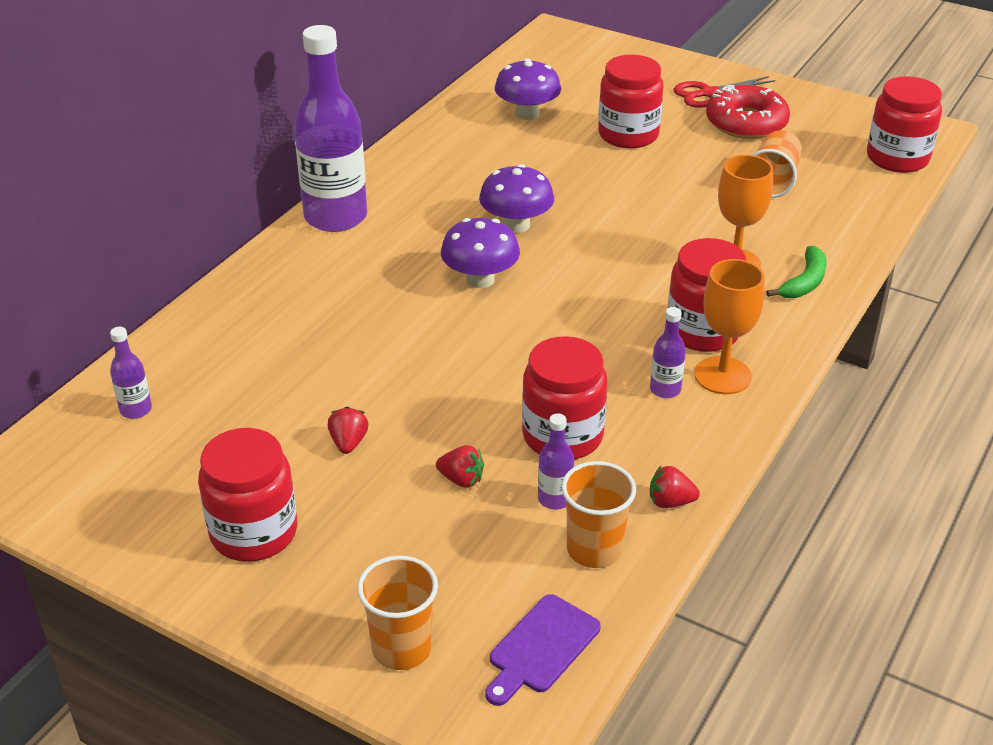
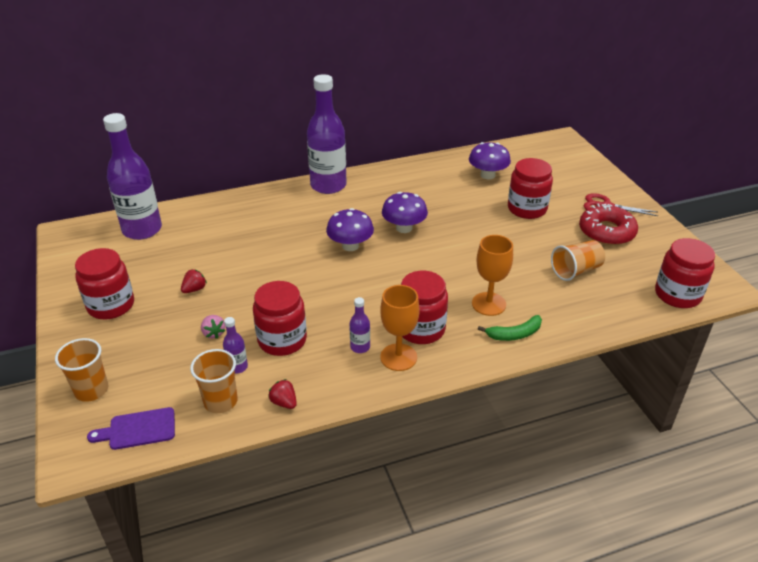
camera: 40 degrees right, 0 degrees up
(136, 410) = (142, 230): purple bottle -> purple bottle, size x2.38
(461, 479) = (213, 333): red strawberry -> pink strawberry

